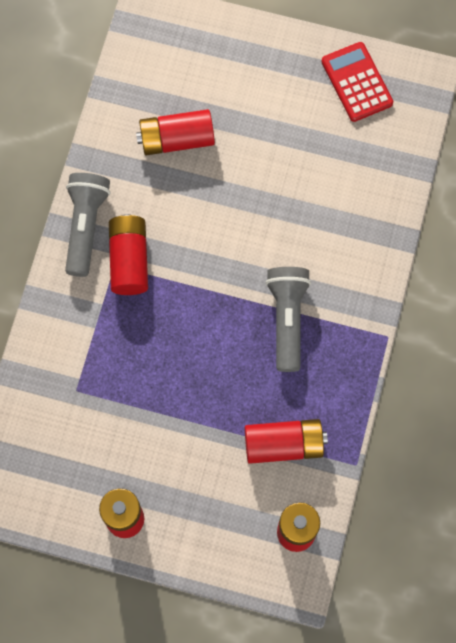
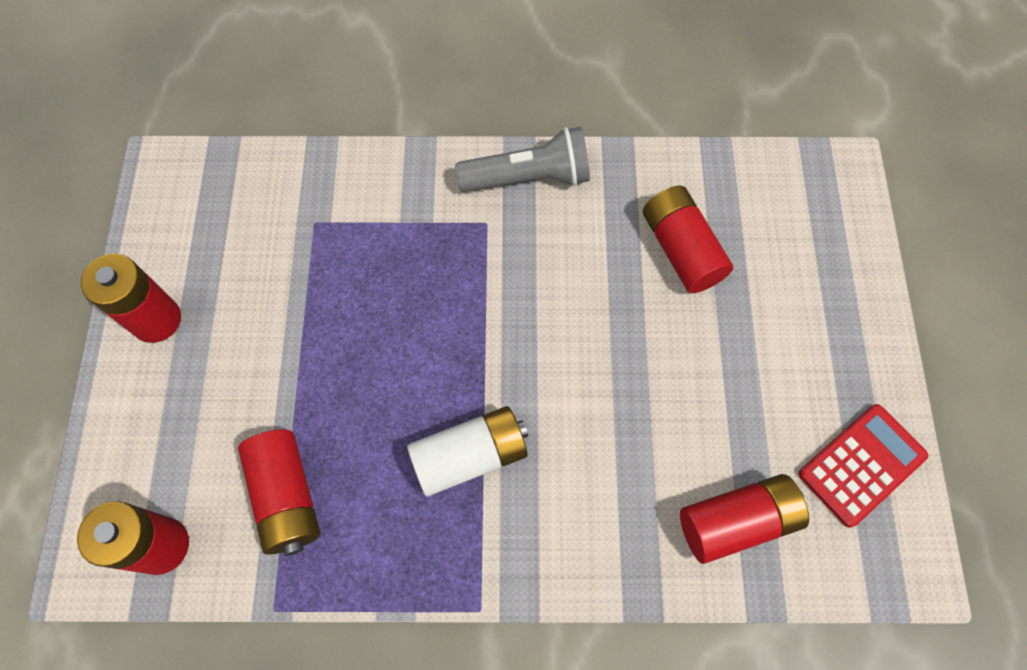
camera: 75 degrees right, 5 degrees down
(129, 260) = (499, 237): red battery -> red battery (736, 521)
(287, 319) = (470, 455): grey flashlight -> white battery

